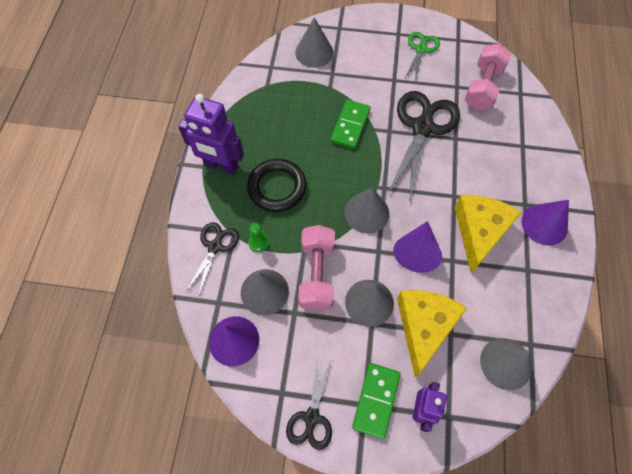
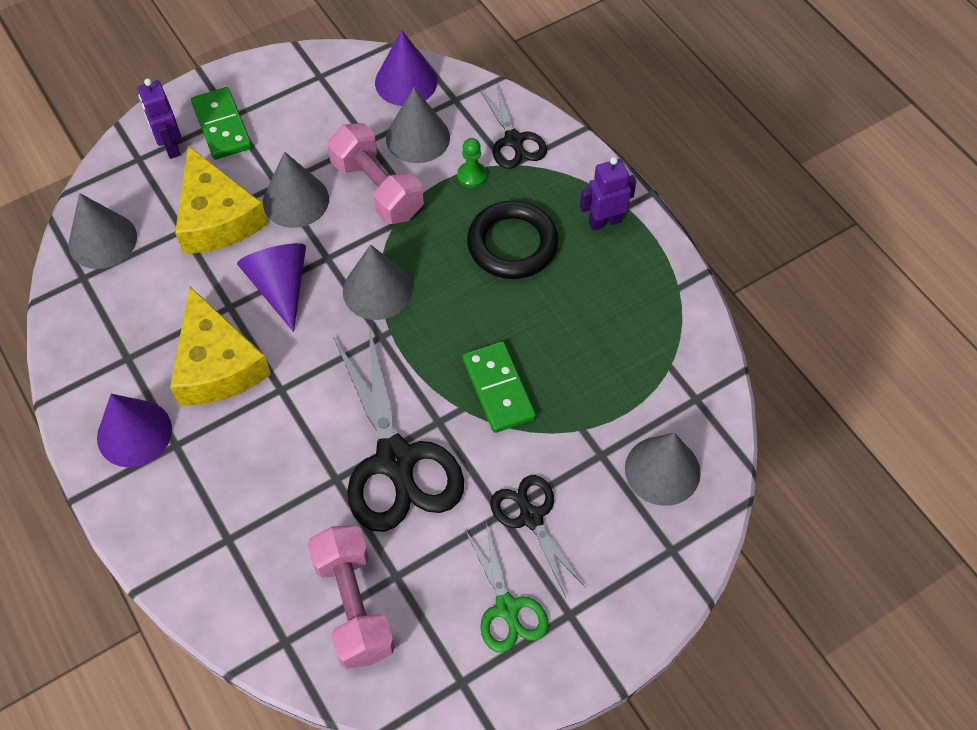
camera: 140 degrees right, 5 degrees down
(221, 166) = (604, 221): purple robot -> purple robot, size x0.61
(311, 418) = (274, 76): black scissors -> black scissors (530, 517)

